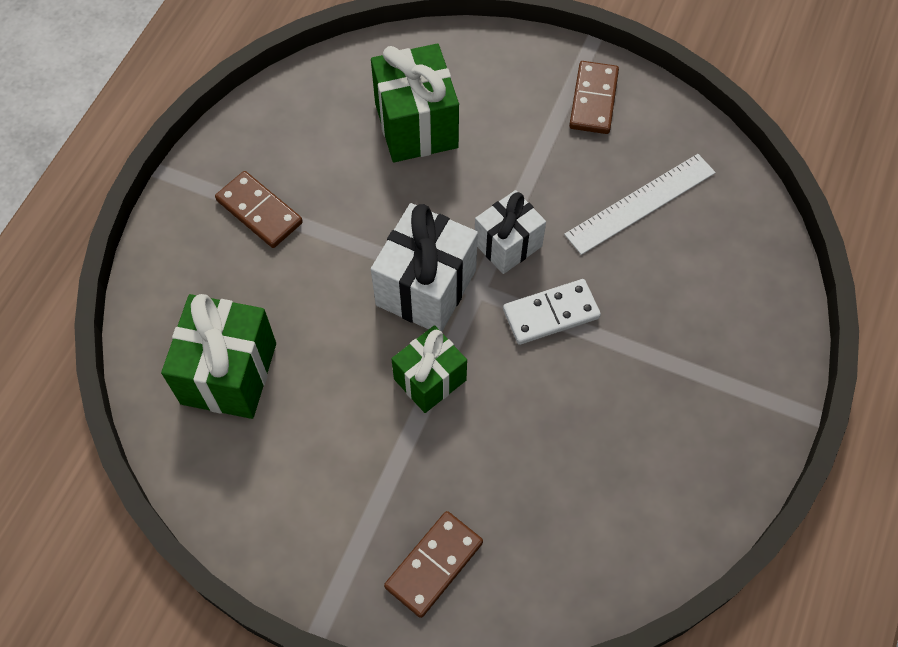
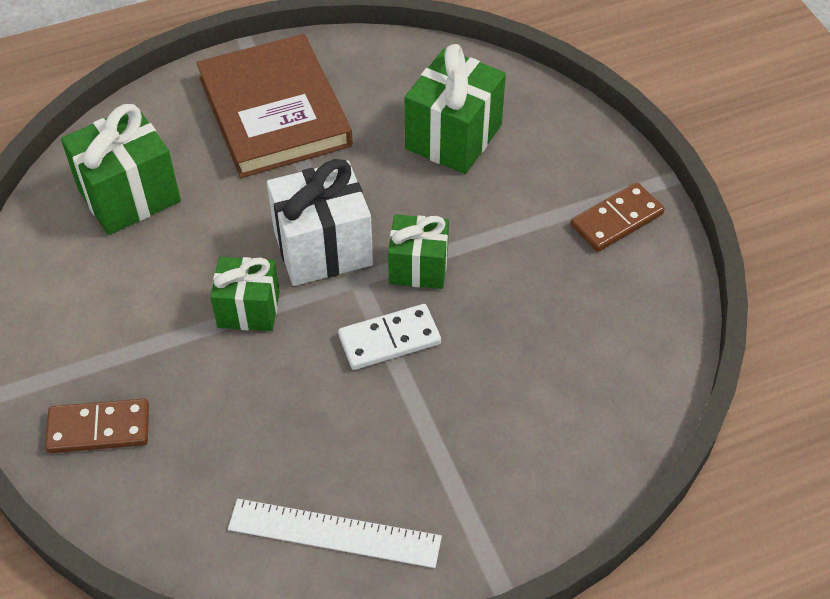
camera: 45 degrees right, 10 degrees down
(259, 211) = (274, 111): brown domino -> brown book
(508, 244) = (418, 267): white gift -> green gift
(551, 314) = (389, 340): white domino -> white domino turned 45 degrees counterclockwise
(640, 203) = (560, 321): white ruler -> white ruler (334, 533)

